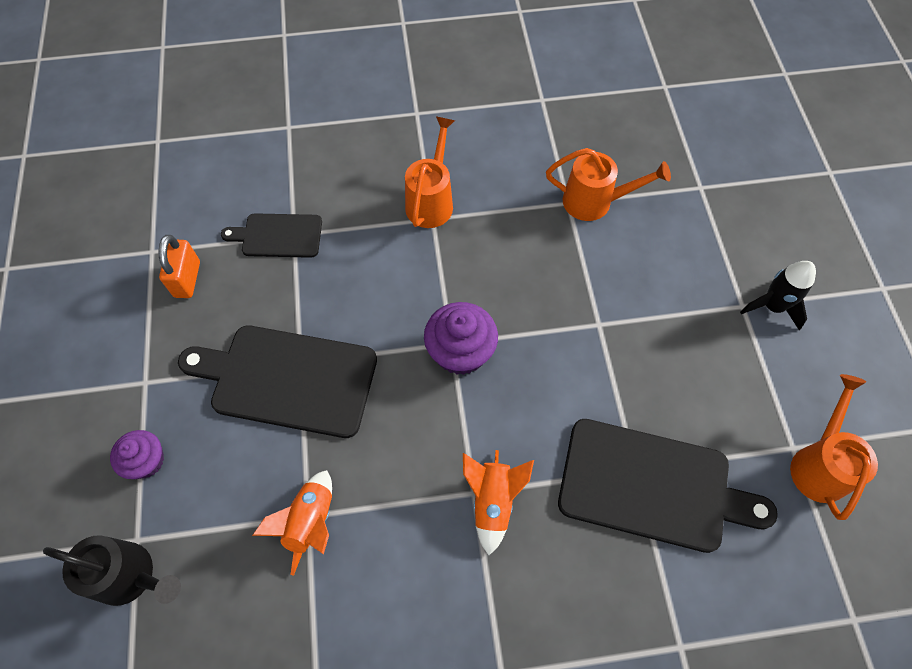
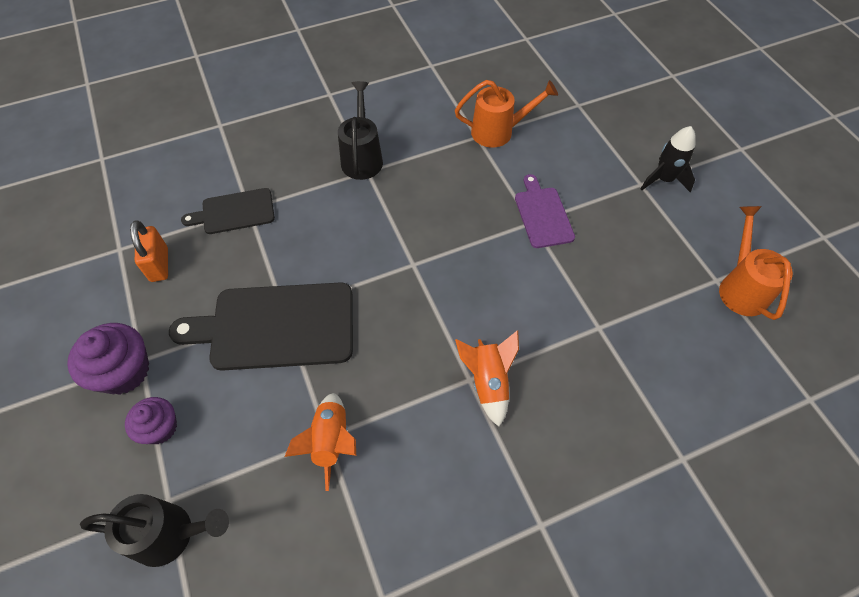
camera: 15 degrees left, 5 degrees down
(431, 201) = (362, 157): orange watering can -> black watering can
(460, 351) = (423, 269): purple cupcake -> purple cupcake (124, 371)
(614, 318) = (543, 215): none -> purple cutting board
(651, 486) = (616, 337): black cutting board -> none

